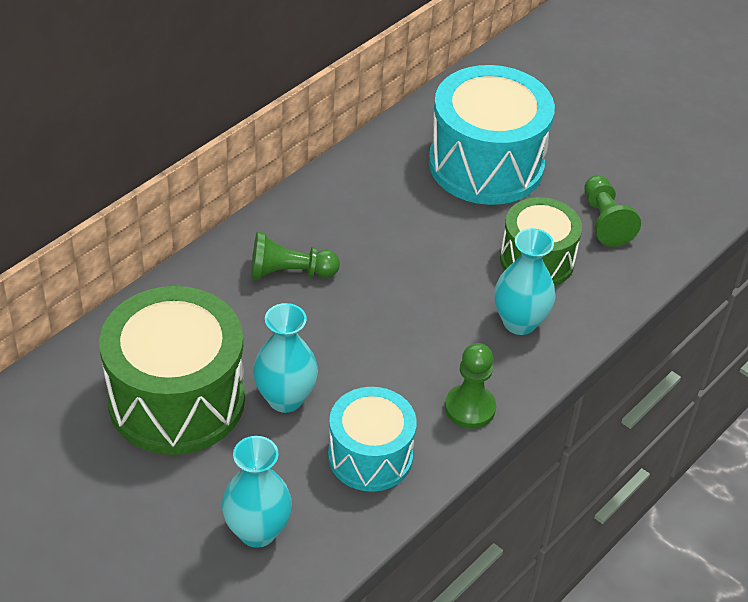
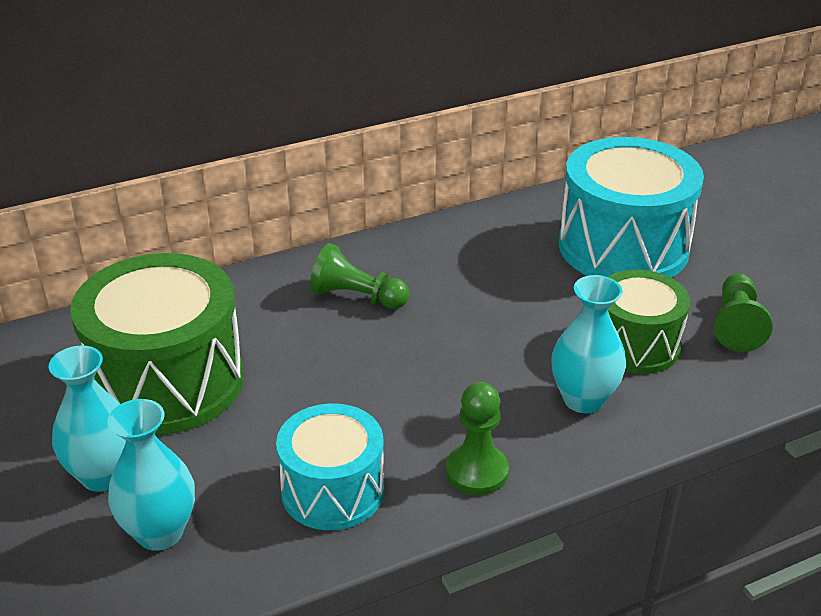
camera: 25 degrees right, 10 degrees down
(285, 398) = (277, 409): turquoise vase -> turquoise vase (103, 475)

